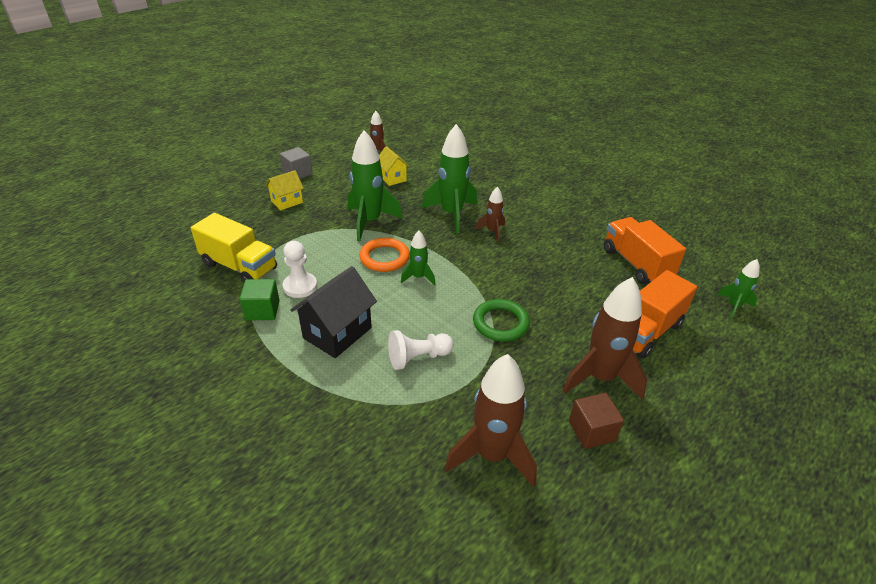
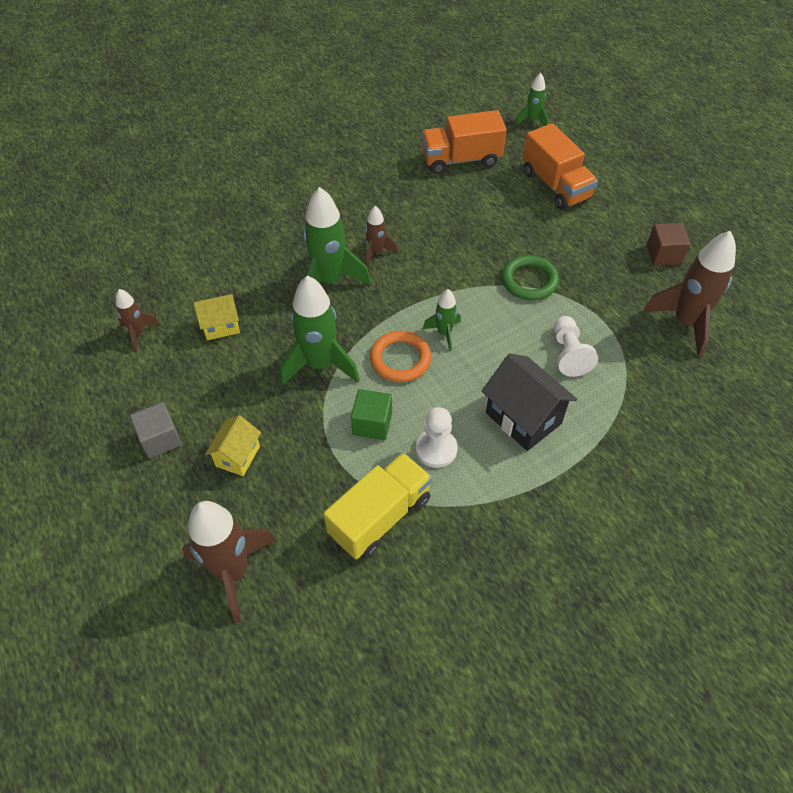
camera: 75 degrees left, 15 degrees up
(262, 310) = (473, 490): green cube -> green cube (372, 423)
(287, 202) = (238, 456): yellow house -> yellow house turned 45 degrees clockwise
(600, 377) = (607, 232): brown rocket -> brown rocket (233, 571)

